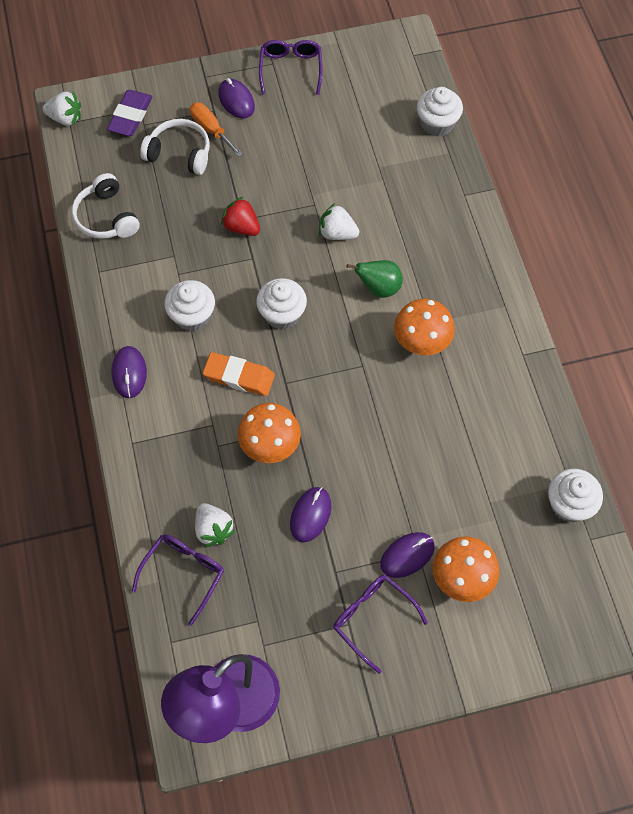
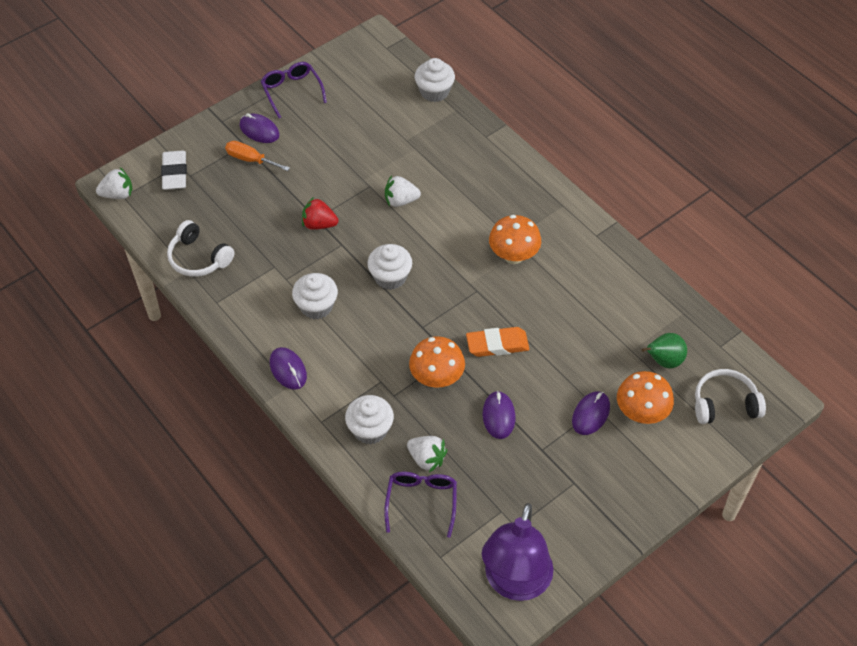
camera: 25 degrees left, 10 degrees down
(130, 116) = (175, 173): purple eraser -> white eraser
(179, 153) = (234, 187): white headphones -> white headphones (724, 404)
(239, 376) = (382, 337): orange eraser -> orange eraser (497, 345)
(372, 618) = (590, 471): purple glasses -> none
(379, 288) = (457, 229): green pear -> green pear (663, 361)
(569, 504) = (691, 328): white cupcake -> white cupcake (370, 429)

